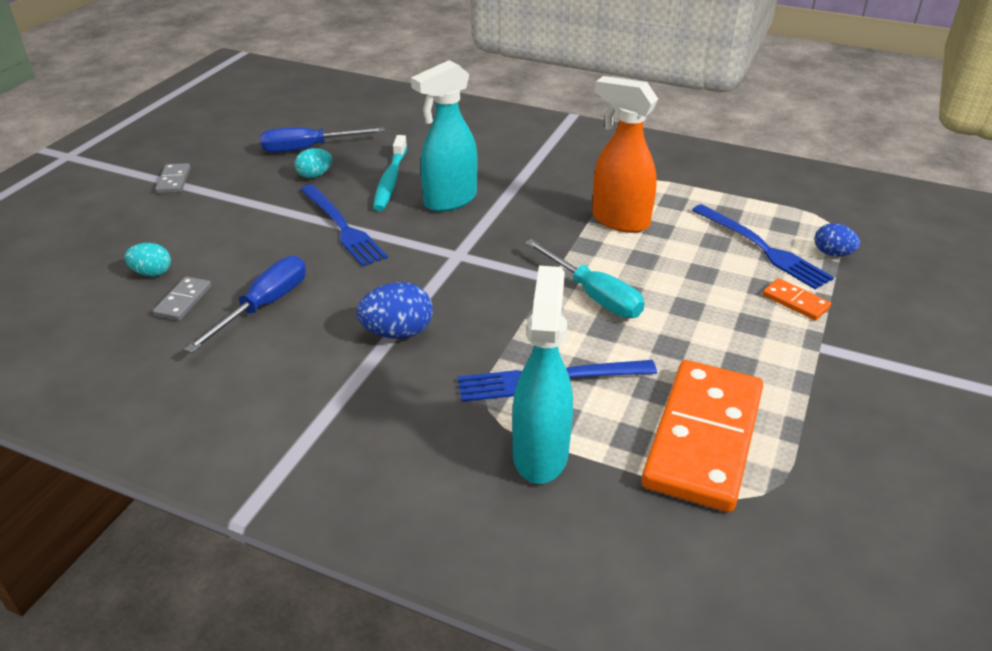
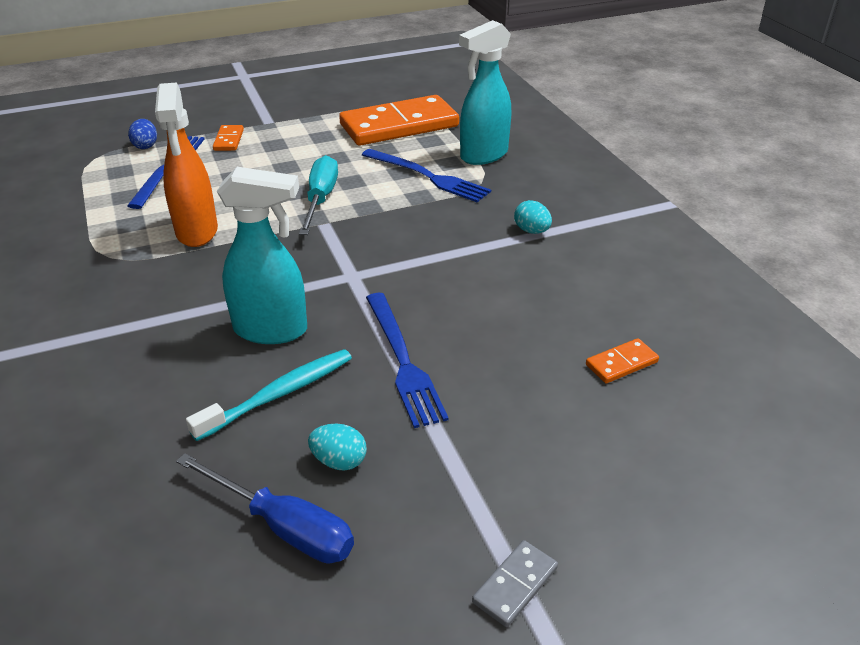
camera: 135 degrees left, 0 degrees up
(152, 273) = (634, 417): turquoise egg -> turquoise egg (531, 231)
(183, 301) = (621, 363): grey domino -> orange domino
(264, 306) = (554, 318): blue screwdriver -> none
(342, 227) = (403, 361): blue fork -> blue fork turned 150 degrees clockwise
(398, 333) = (477, 244): blue egg -> none

